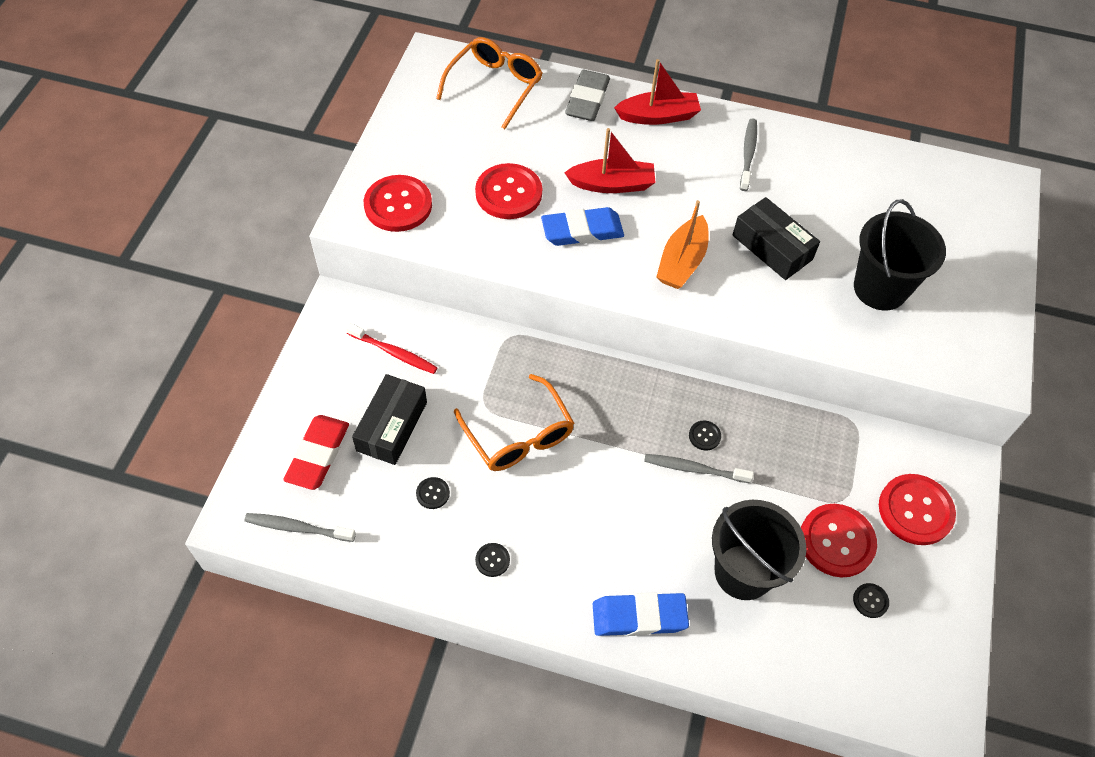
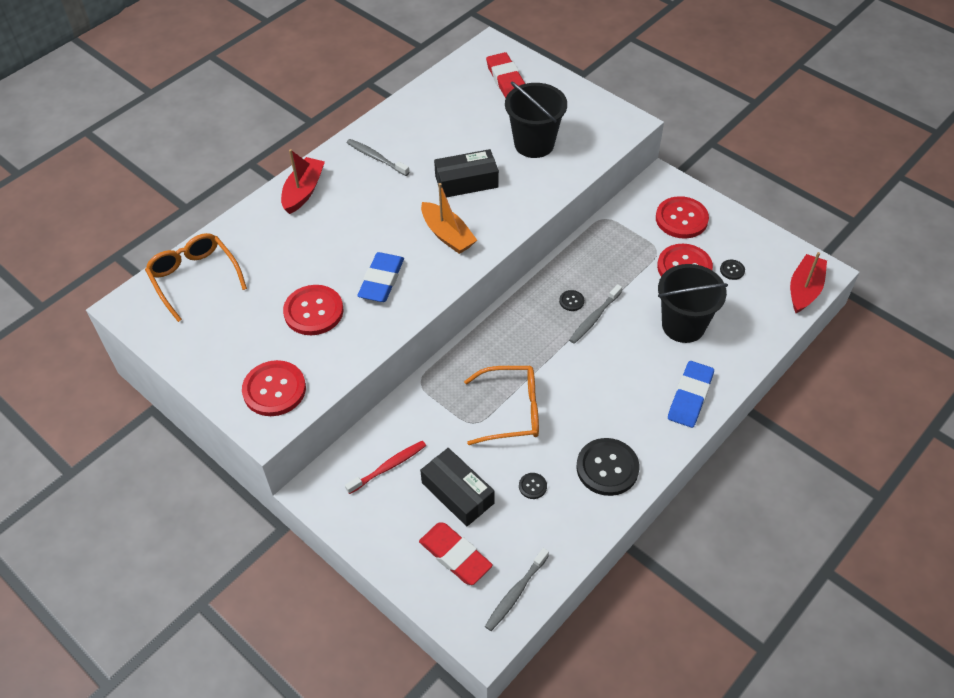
camera: 60 degrees left, 5 degrees down
(492, 560) = (607, 468): black button -> black button, size x2.22
(587, 100) = (254, 226): grey eraser -> none
(612, 184) = (350, 245): red boat -> red boat (804, 289)
(964, 220) = (506, 79): none -> red eraser

